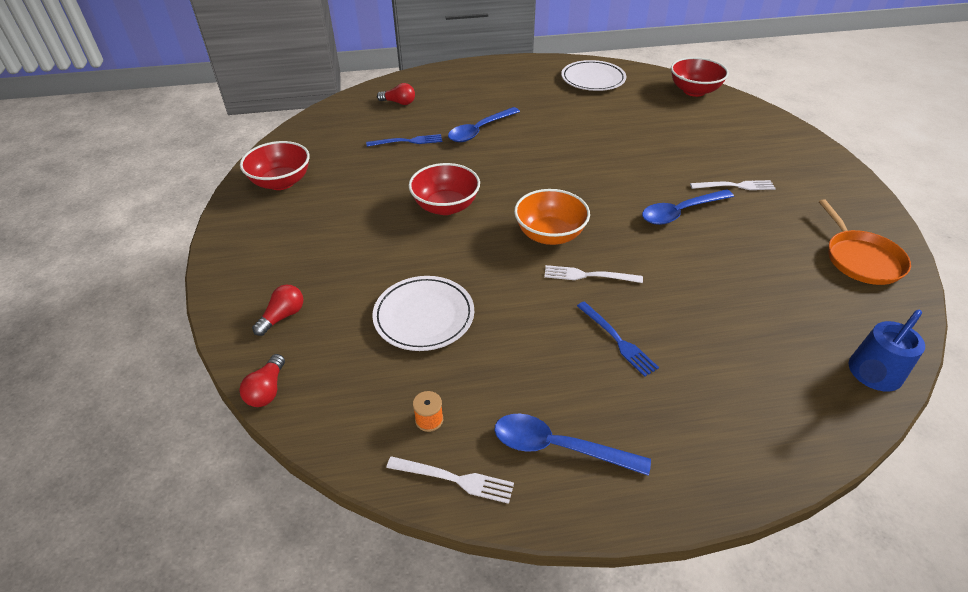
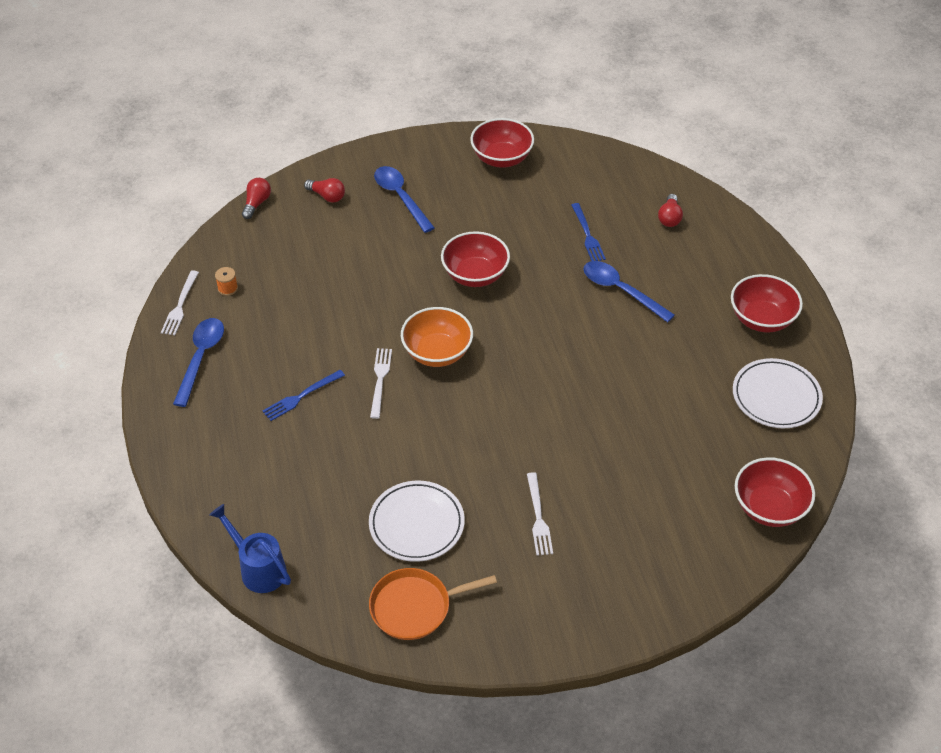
camera: 85 degrees right, 5 degrees up
(267, 390) = (256, 203): red light bulb -> red light bulb turned 105 degrees clockwise
(424, 316) = (328, 275): white plate -> white plate (416, 524)
(517, 77) = (761, 319): none -> red bowl
(680, 212) = (482, 459): blue spoon -> blue spoon (400, 197)

